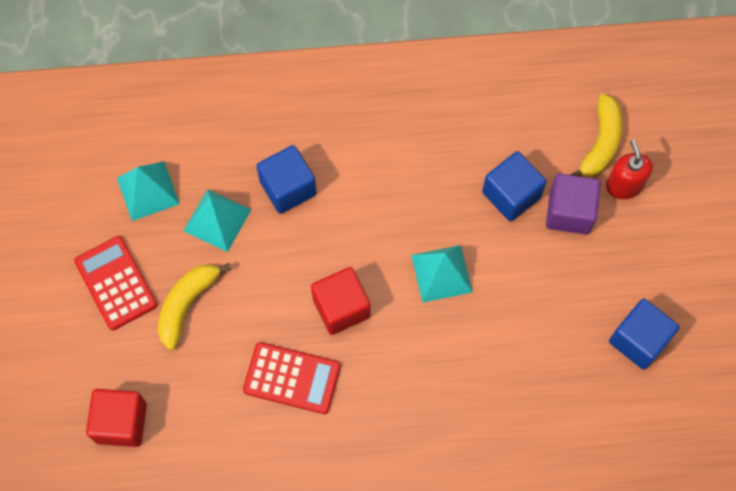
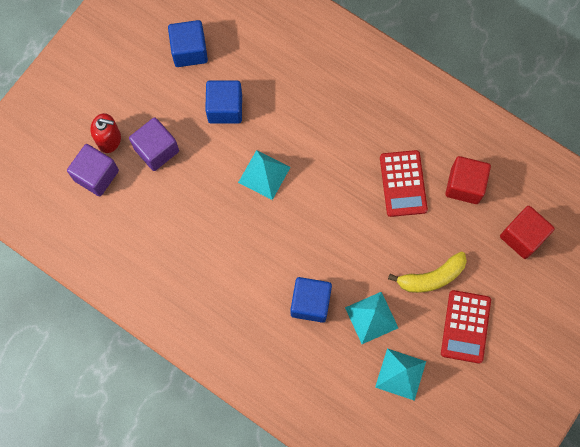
camera: 140 degrees left, 5 degrees up
(292, 378) = (403, 183): red calculator -> red calculator turned 150 degrees counterclockwise
(341, 307) = (340, 201): red cube -> red cube (464, 185)
(511, 195) = (180, 188): blue cube -> blue cube (225, 108)
(600, 143) = (96, 175): yellow banana -> purple cube
(624, 185) = (109, 139): red soap dispenser -> red soap dispenser turned 105 degrees counterclockwise

